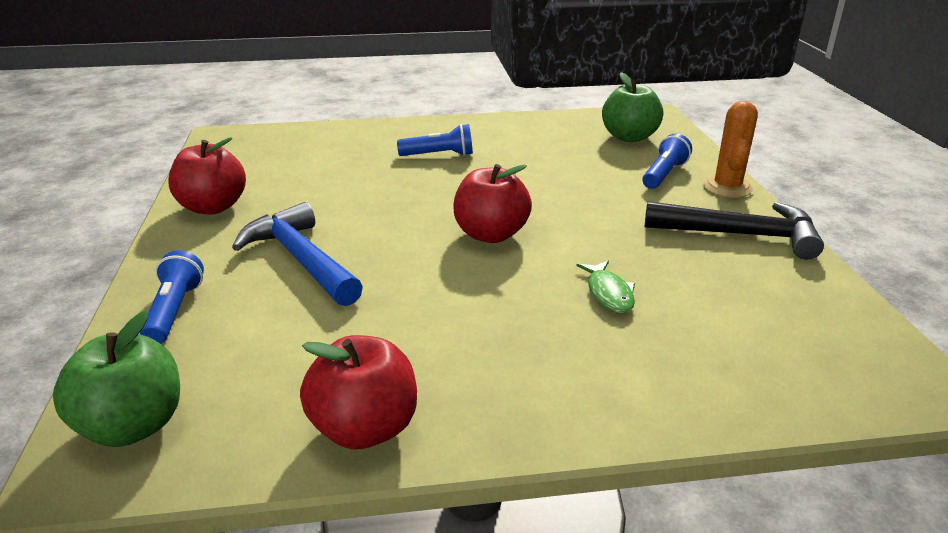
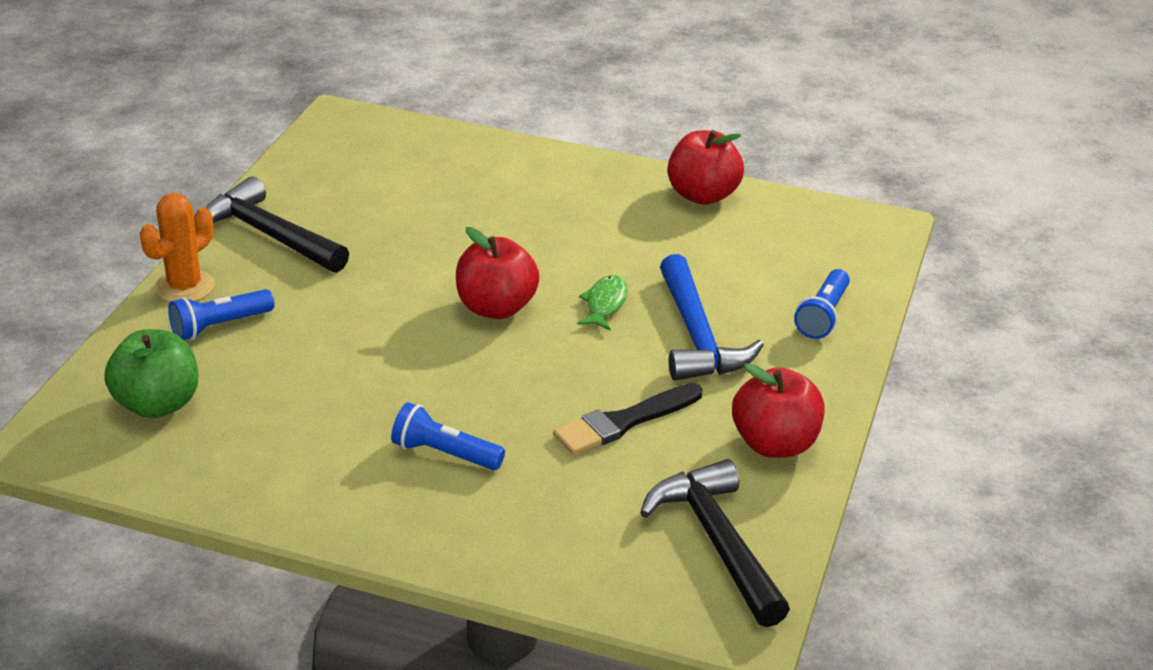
camera: 155 degrees left, 5 degrees up
(133, 426) = (851, 238): green apple -> none
(243, 158) = (717, 542): none -> black hammer
(333, 193) = (624, 422): none -> black brush
(608, 294) = (456, 223): green fish -> green fish (605, 304)

